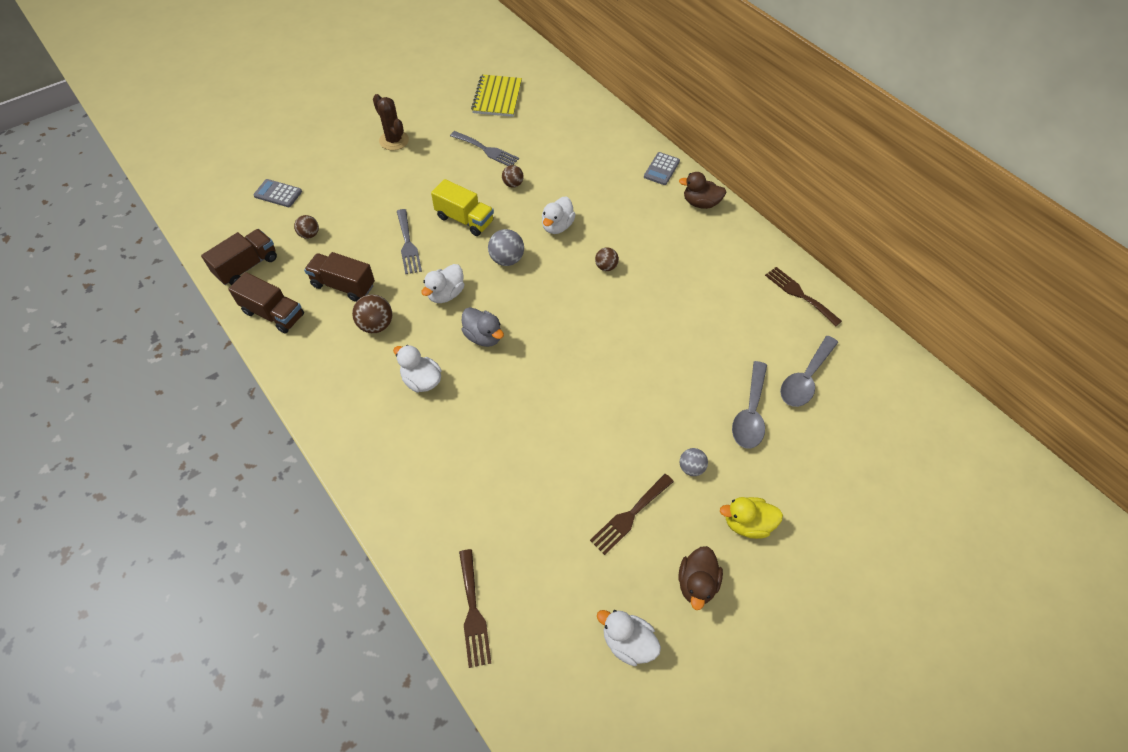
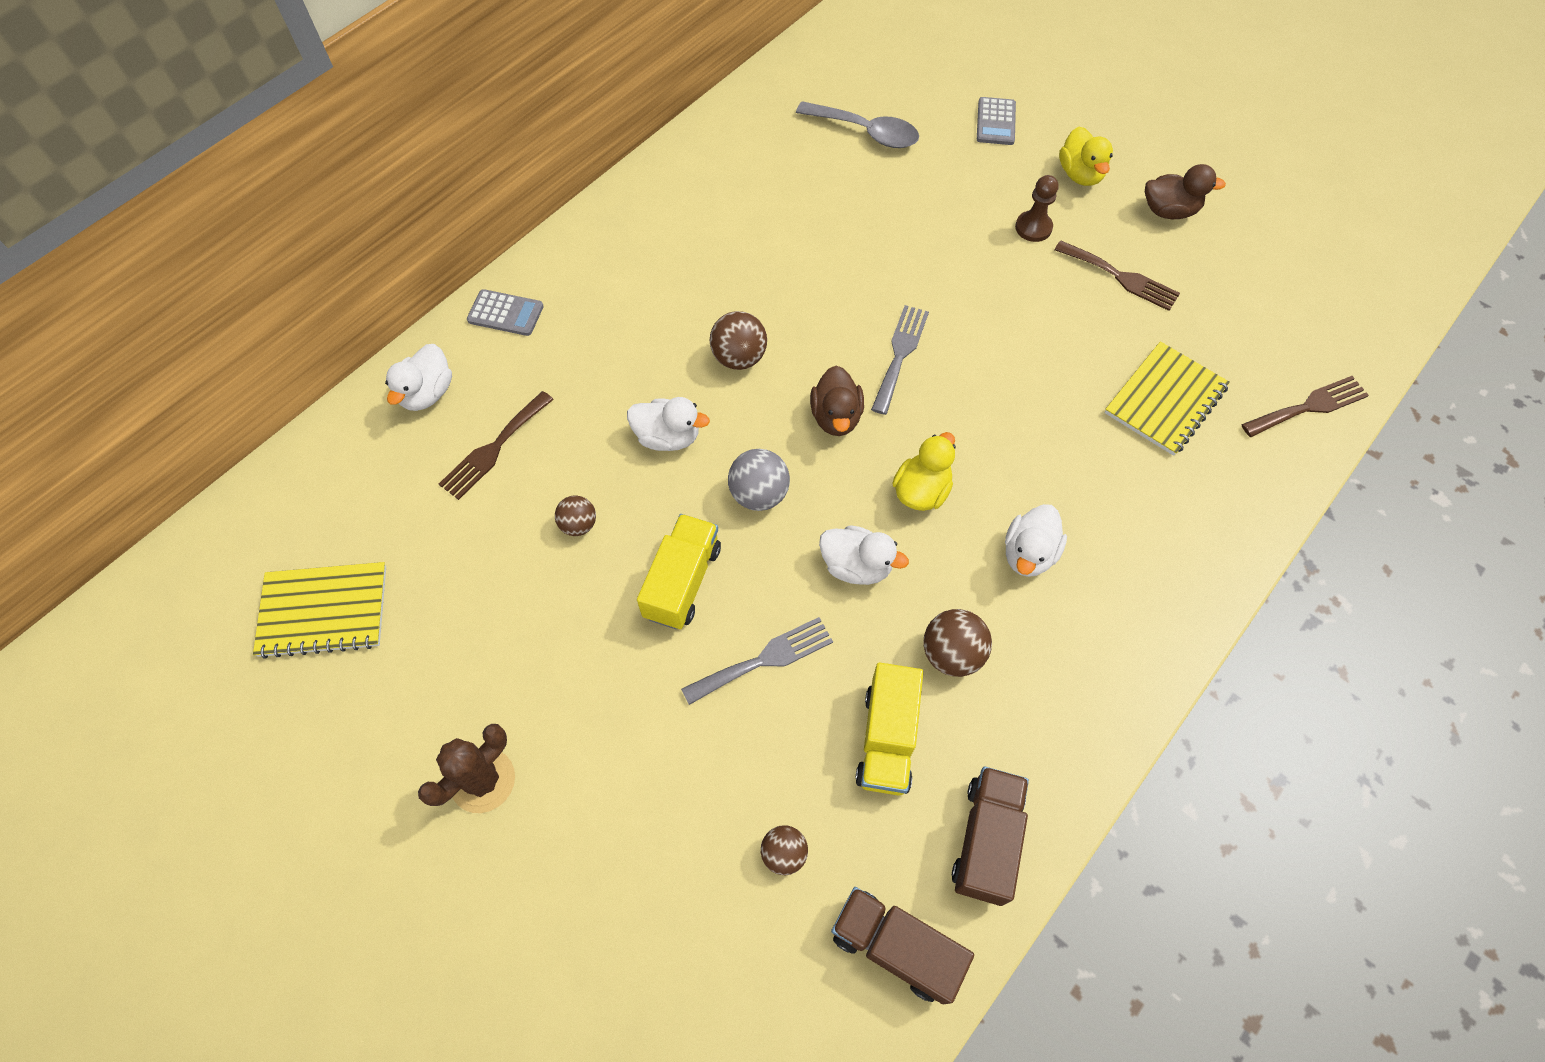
camera: 100 degrees left, 5 degrees up
(278, 194) = (685, 974): grey calculator -> grey calculator (995, 122)
(343, 285) = (887, 739): brown truck -> yellow truck
(483, 336) = (921, 491): grey duck -> yellow duck
(486, 150) = (491, 591): grey fork -> grey fork (900, 354)
(509, 504) = (1165, 400): none -> yellow notebook
(606, 267) = (739, 358): brown ball -> brown ball, size x1.53
(627, 642) = (1261, 261): white duck -> white duck (427, 393)
(691, 467) = (1033, 228): grey ball -> brown pawn
(700, 203) = (577, 257): brown duck -> brown duck (836, 417)
(750, 413) = (936, 179): grey spoon -> none
(799, 294) = (731, 140): brown fork -> brown fork (494, 448)

